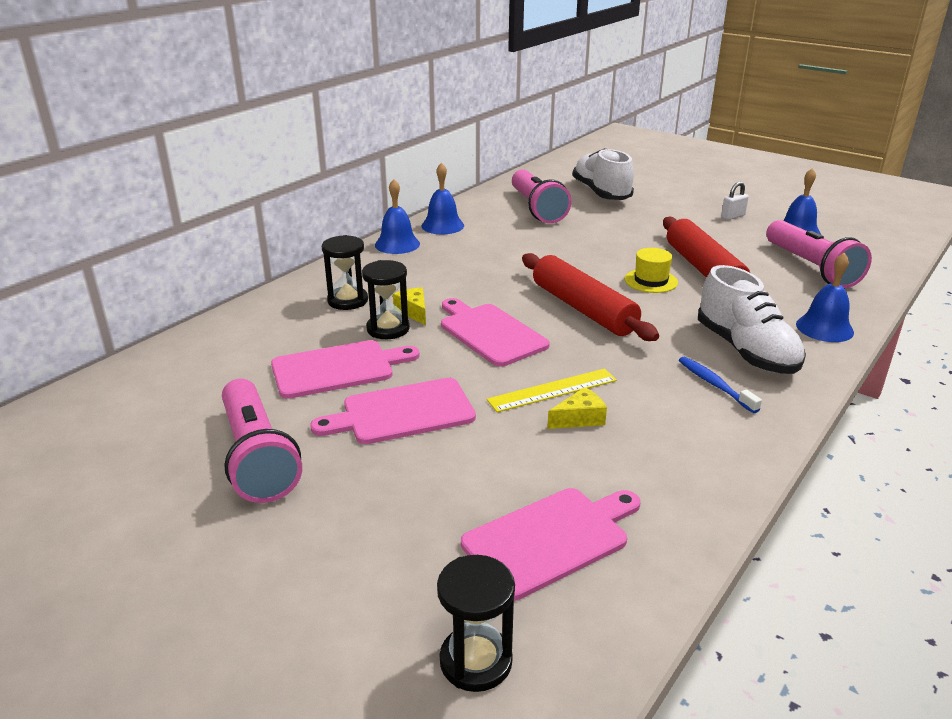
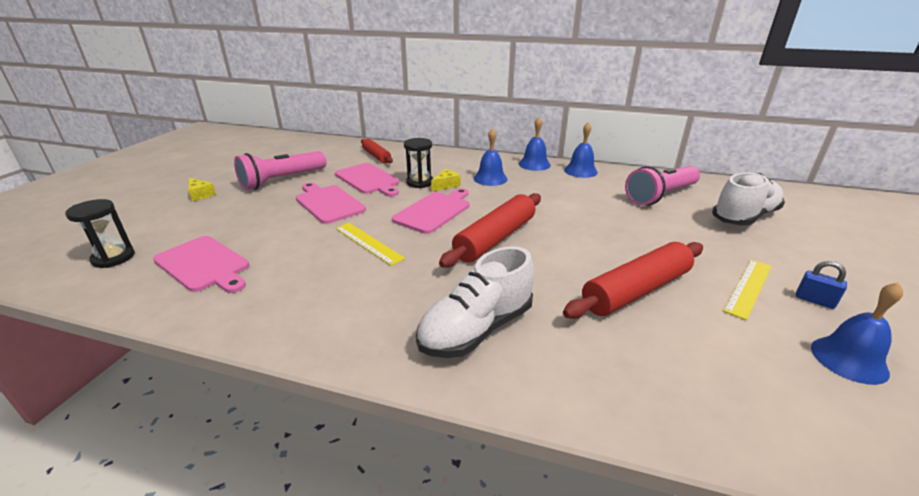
camera: 70 degrees right, 0 degrees up
(236, 350) = (376, 156): none -> red rolling pin
(348, 301) = (446, 167): black hourglass -> none
(579, 418) = (335, 257): yellow cheese -> yellow cheese (200, 194)
(651, 281) = (577, 263): yellow hat -> none
(710, 230) = (748, 287): none -> yellow ruler
(714, 384) = (404, 314): blue toothbrush -> none
(733, 216) = (814, 300): white padlock -> blue padlock
(811, 267) = (739, 375): pink flashlight -> none
(824, 328) = (570, 389): blue bell -> blue bell (490, 178)

